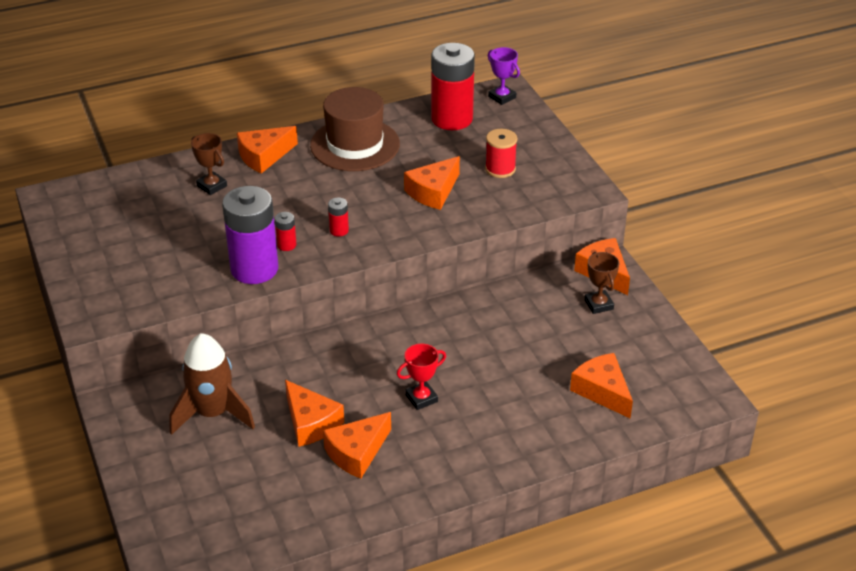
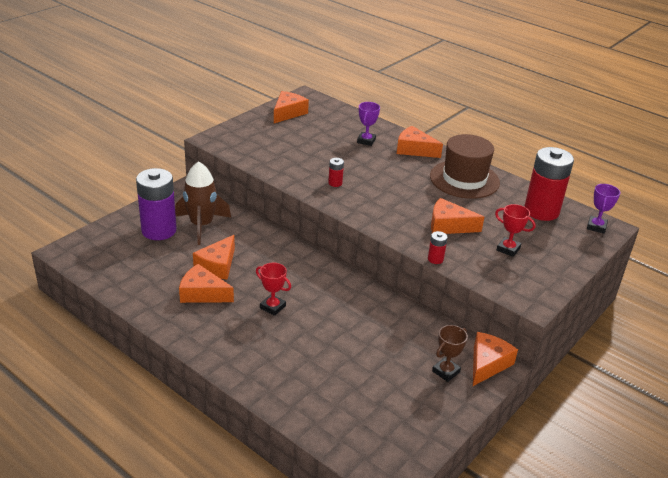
camera: 60 degrees right, 5 degrees down
(212, 186) = (366, 141): brown trophy -> purple trophy
(254, 269) = (301, 178): purple battery -> purple battery (159, 230)
(339, 230) = (368, 198): red battery -> red battery (435, 259)
(500, 169) = (508, 249): red spool -> red trophy
(602, 391) = (346, 401): orange cheese -> orange cheese (288, 113)

